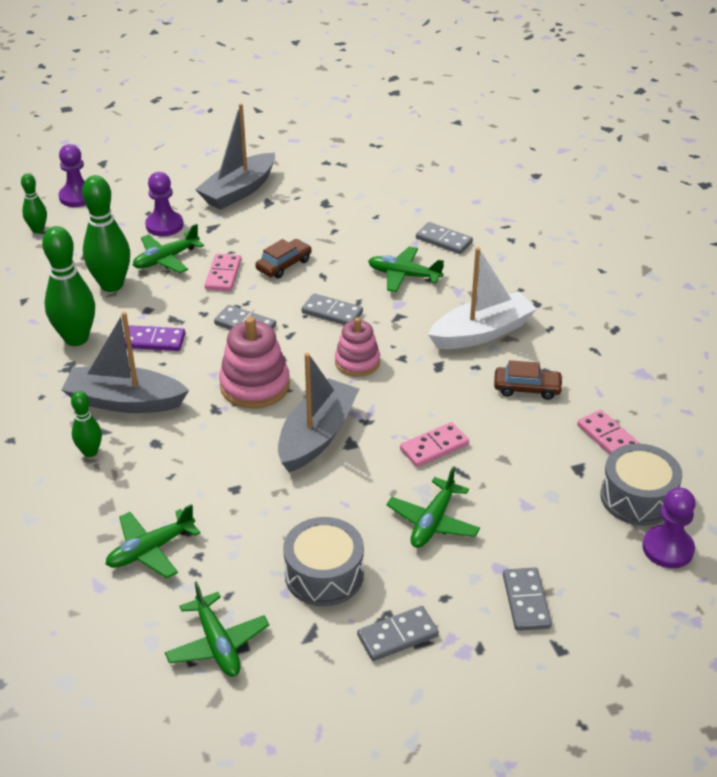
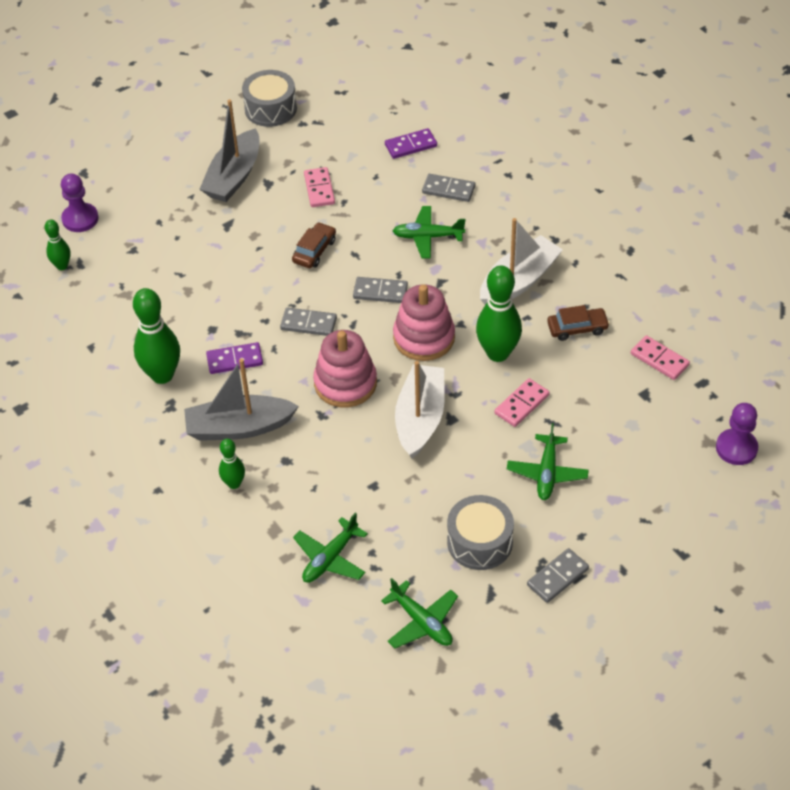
camera: 15 degrees left, 10 degrees up
(112, 285) = (165, 310): green bowling pin -> green bowling pin (498, 353)
(164, 225) = (182, 232): purple pawn -> none
(166, 259) = (202, 270): green plane -> none
(223, 275) = (264, 275): pink domino -> pink domino (319, 189)
(317, 436) = (420, 419): grey boat -> white boat
(357, 362) = (424, 338): pink stacking toy -> pink stacking toy, size x1.51
(423, 198) = (411, 145): none -> purple domino
(526, 601) = (644, 522): grey domino -> none
(637, 498) = (699, 409): grey drum -> grey drum (270, 108)

